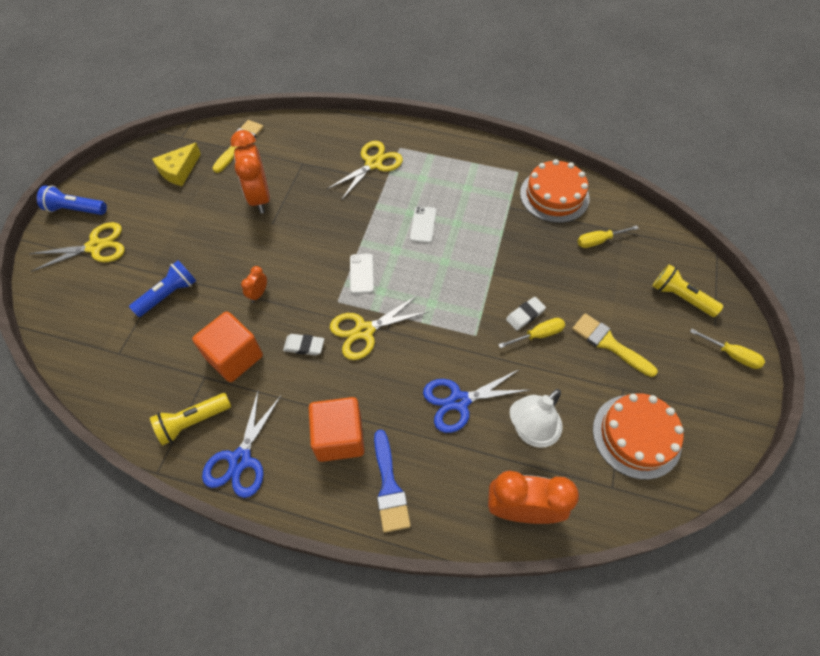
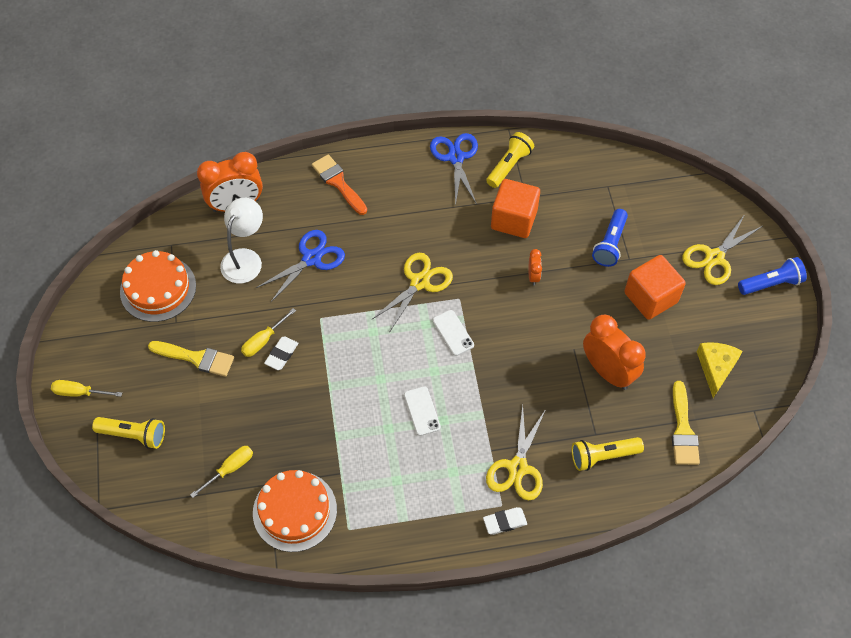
camera: 155 degrees right, 0 degrees up
(304, 346) = (463, 250): white eraser -> white eraser (504, 522)
(308, 149) = (603, 456): none -> yellow flashlight
(339, 437) = (392, 198): orange cube -> orange cube (650, 297)
(389, 487) = (338, 182): blue brush -> orange brush

